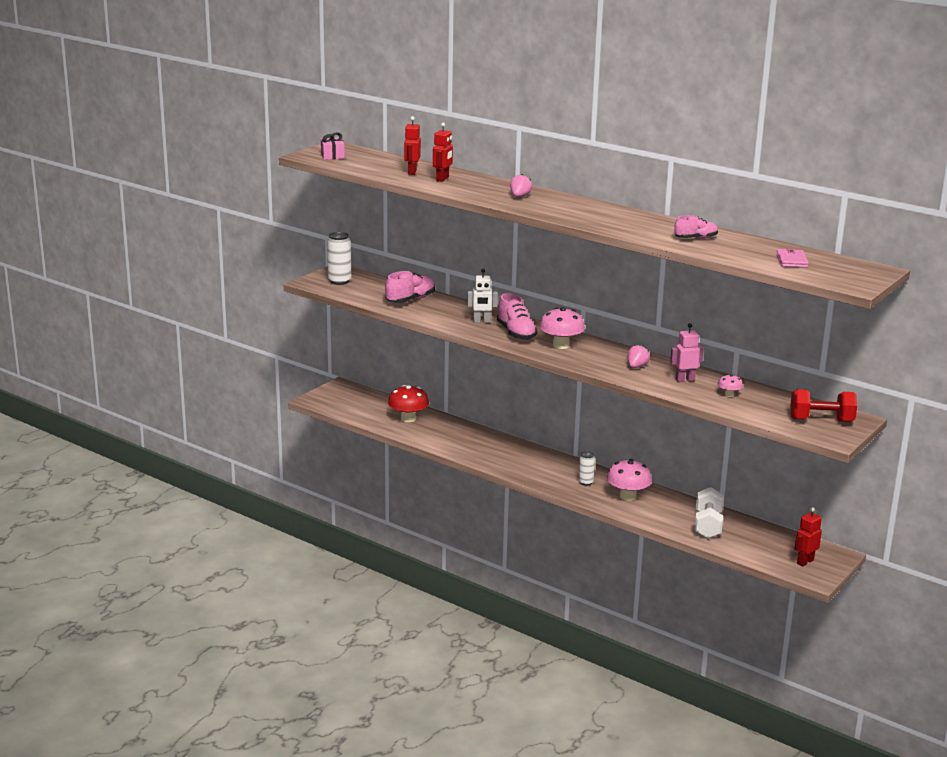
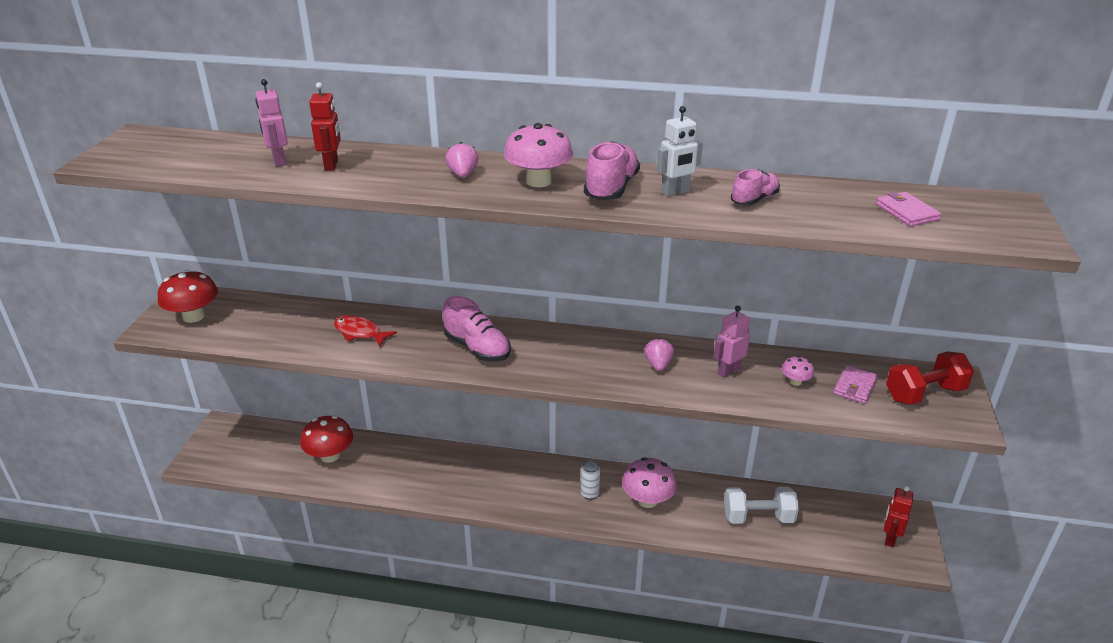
camera: 25 degrees left, 10 degrees up
(332, 156) = (140, 154): pink gift -> none
(339, 281) = (194, 316): white can -> red mushroom
(410, 300) = (307, 325): pink shoe -> pink shoe (611, 188)
(412, 172) = (279, 161): red robot -> pink robot
(442, 310) = (360, 333): none -> red fish
(481, 321) = (421, 339): white robot -> white robot (675, 192)
(561, 345) = (545, 353): pink mushroom -> pink mushroom (538, 181)
(707, 525) = (758, 517): white dumbbell -> white dumbbell turned 75 degrees counterclockwise
(771, 406) = (854, 387): none -> pink wallet

